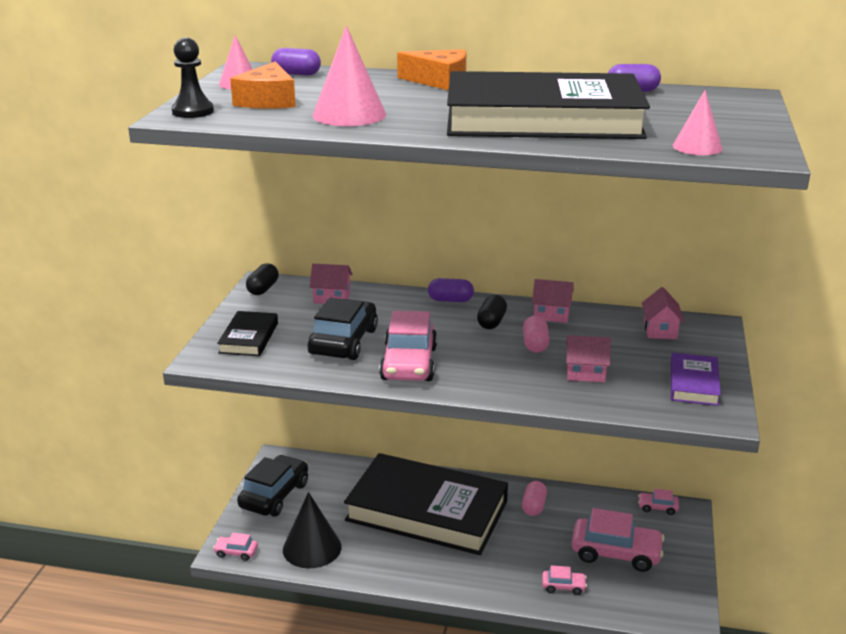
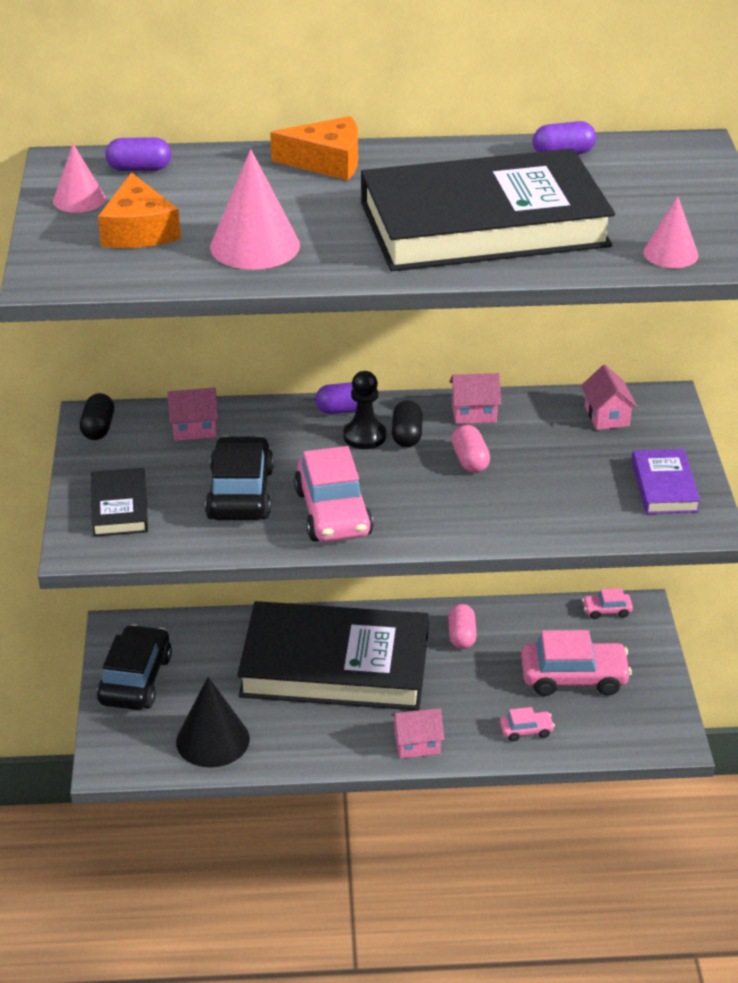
camera: 15 degrees left, 10 degrees up
(193, 111) = (59, 265): black pawn -> black pawn (364, 436)
(236, 552) = (121, 764): pink car -> none
(585, 373) = (541, 492): pink house -> pink house (417, 744)

